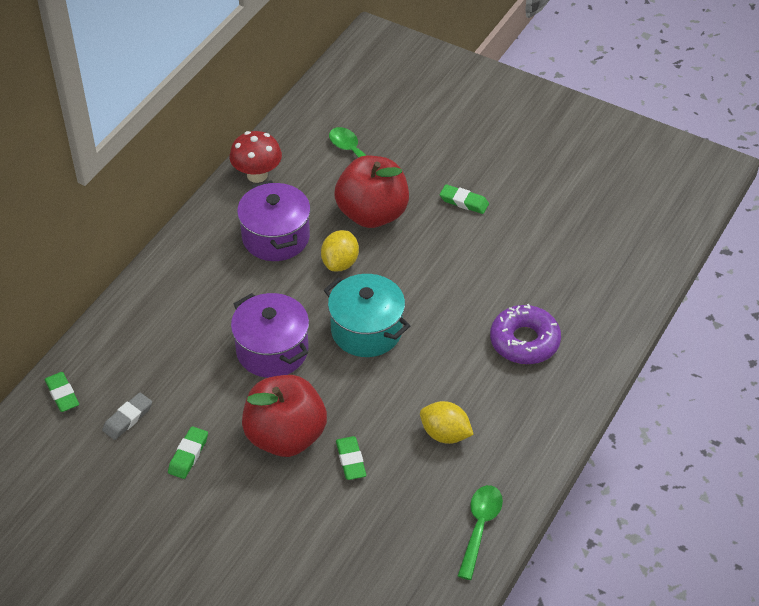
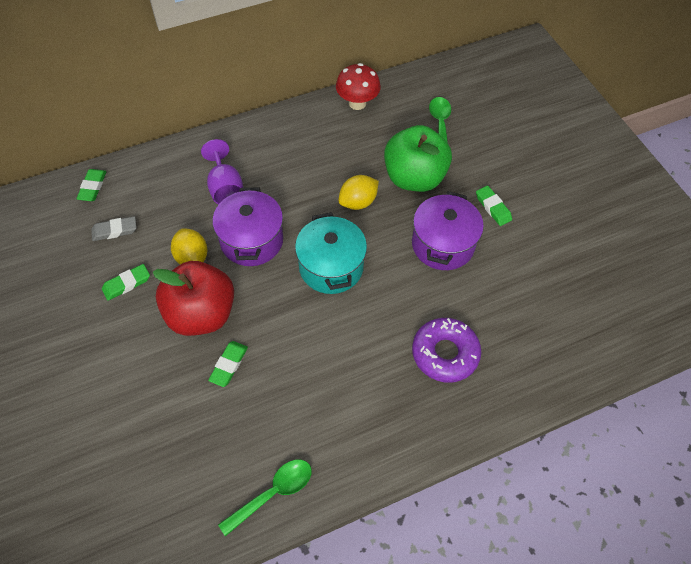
camera: 35 degrees right, 10 degrees up
(201, 320) = (225, 188): none -> purple goblet
(276, 237) = (330, 156): purple pot -> purple pot (443, 244)
(372, 214) = (414, 178): red apple -> green apple
(445, 434) = (316, 392): yellow lemon -> yellow lemon (192, 258)

